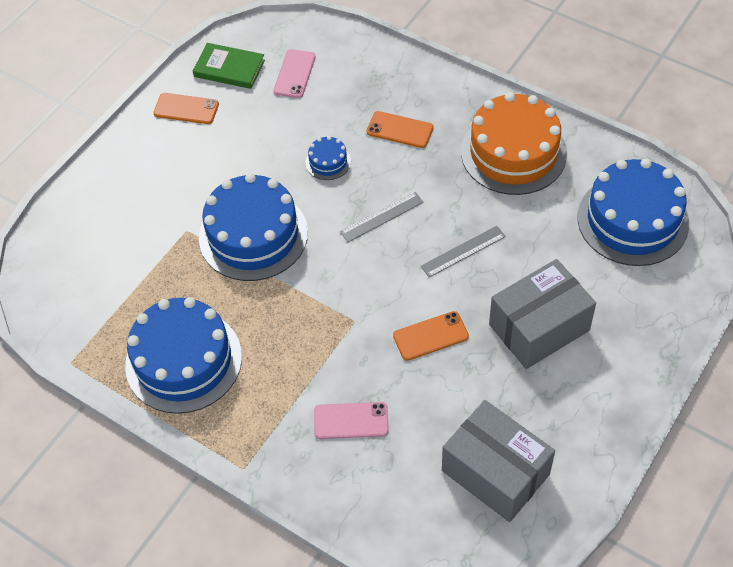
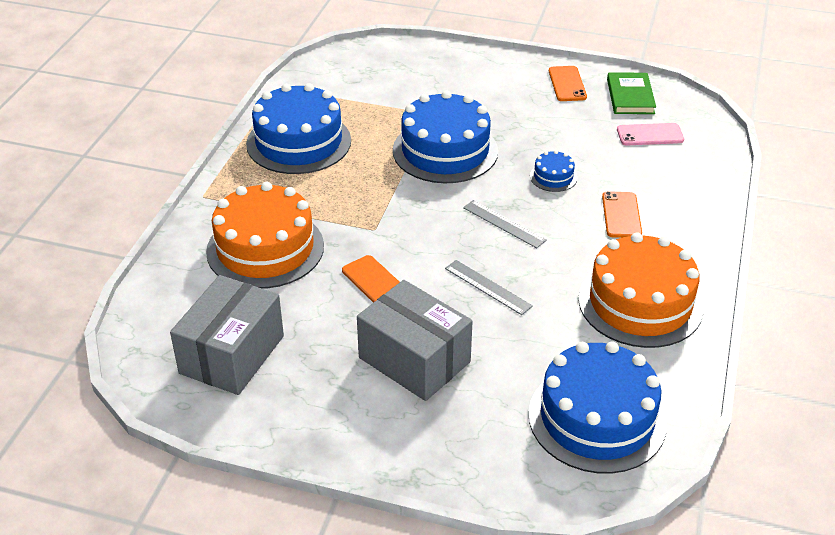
camera: 70 degrees right, 15 degrees down
(351, 421) = (265, 248): pink phone -> orange cake

